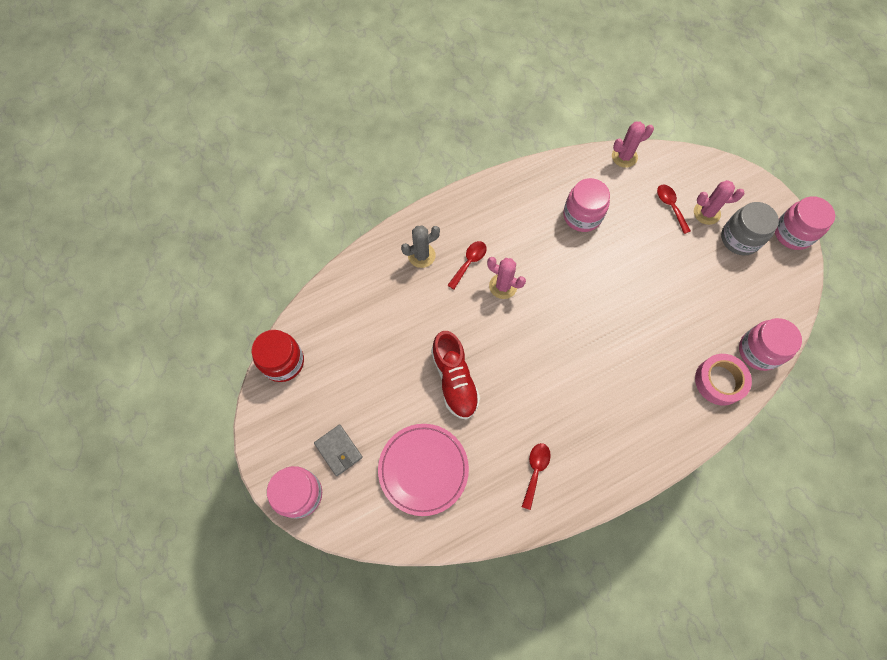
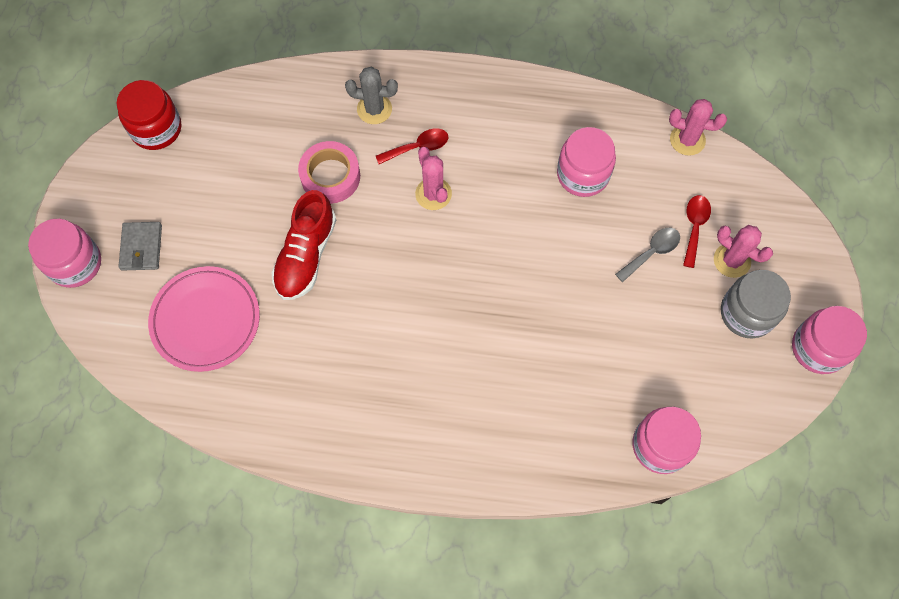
camera: 35 degrees right, 0 degrees up
(535, 471) = (313, 398): red spoon -> none
(659, 237) = (651, 252): none -> grey spoon
(719, 381) = (586, 446): pink tape -> pink tape (330, 176)

